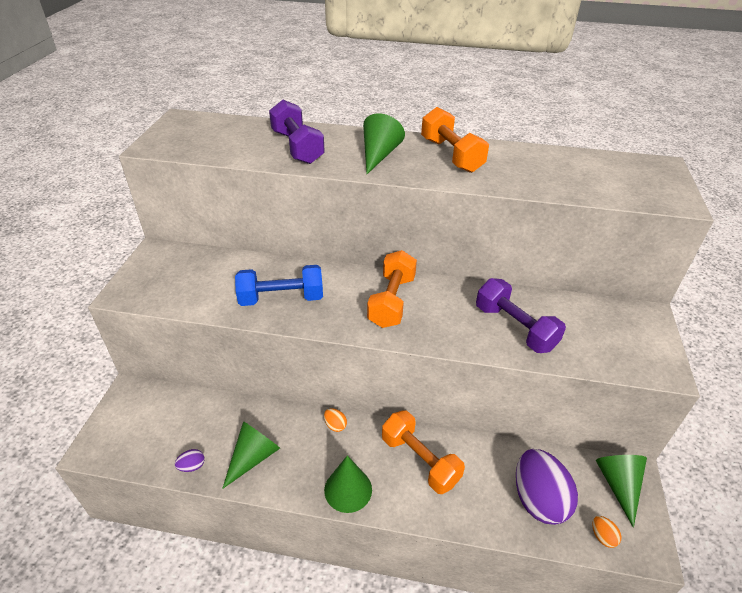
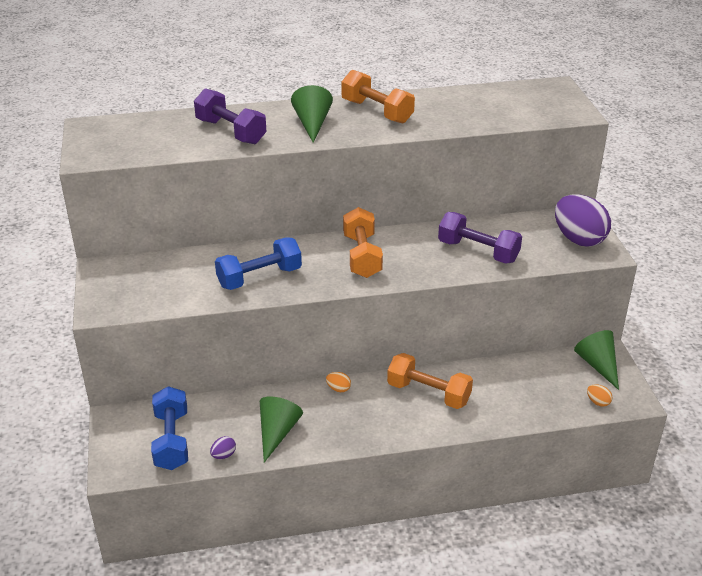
camera: 20 degrees left, 5 degrees down
(159, 433) = (172, 440): none -> blue dumbbell
(348, 489) = (377, 431): green cone -> none
(538, 499) = (539, 392): purple egg -> purple egg (578, 239)

